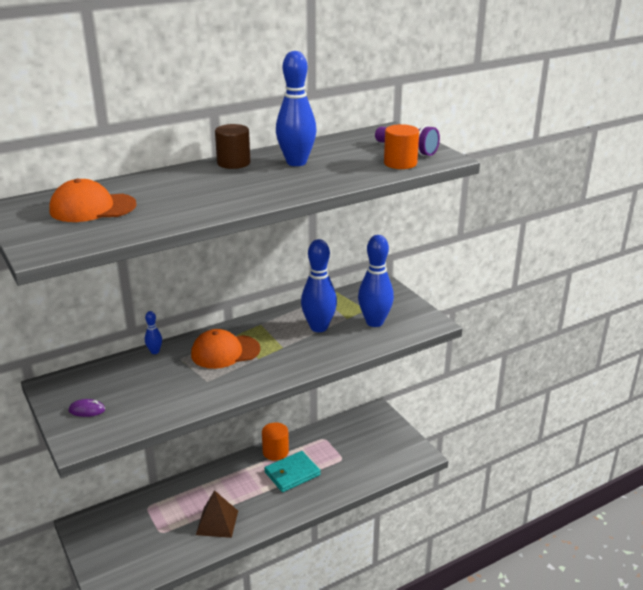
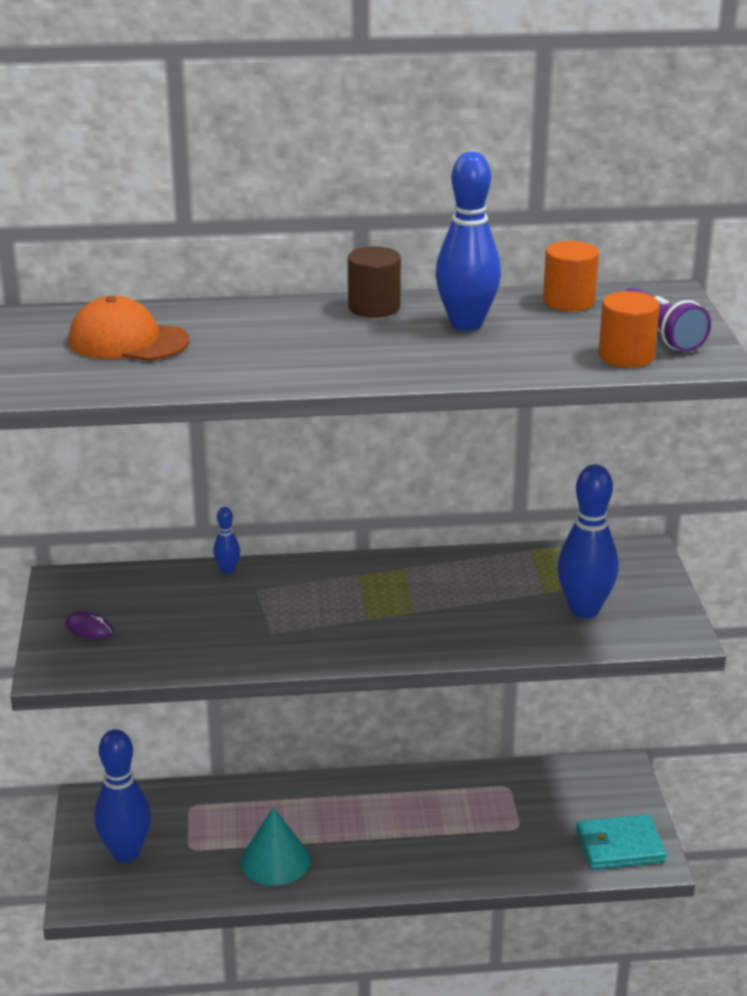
camera: 25 degrees right, 0 degrees up
(217, 522) = (275, 860): brown pyramid -> turquoise cone
(225, 352) = (325, 596): orange cap -> none
(275, 452) = (420, 784): orange cylinder -> orange cylinder (568, 301)
(292, 473) = (426, 825): turquoise wallet -> turquoise wallet (619, 846)
(319, 327) = (490, 595): blue bowling pin -> blue bowling pin (126, 853)

